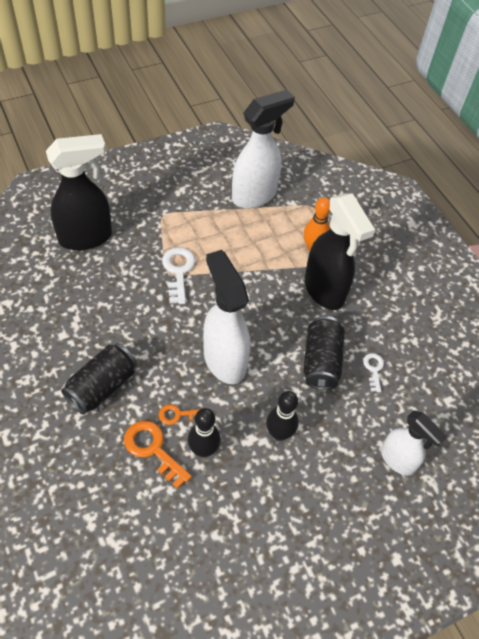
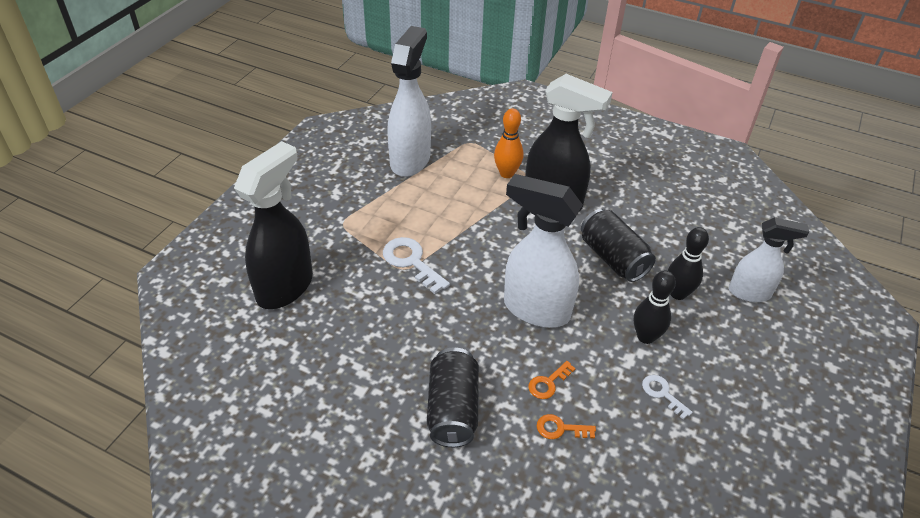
camera: 35 degrees left, 10 degrees down
(152, 449) = (560, 429): orange key -> orange key, size x0.58
(203, 450) = (602, 396): black bowling pin -> black bowling pin (678, 293)
(373, 369) = (657, 237): white key -> white key (662, 393)

